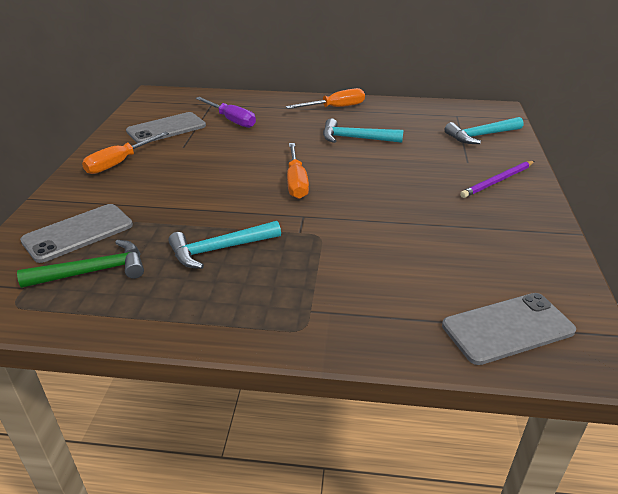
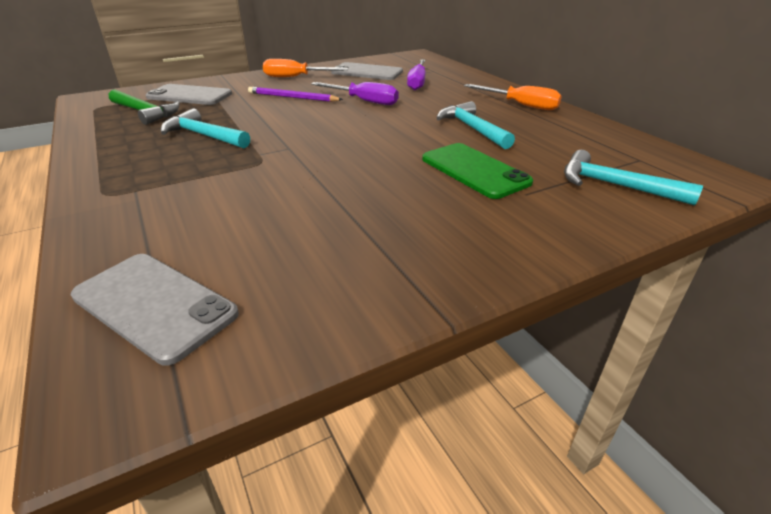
camera: 55 degrees right, 0 degrees up
(242, 154) = (364, 101): none -> purple screwdriver
(296, 182) = (345, 130): orange screwdriver -> none
(422, 163) = (474, 170): none -> green phone
(497, 181) = (507, 223): purple pencil -> purple pencil (292, 97)

